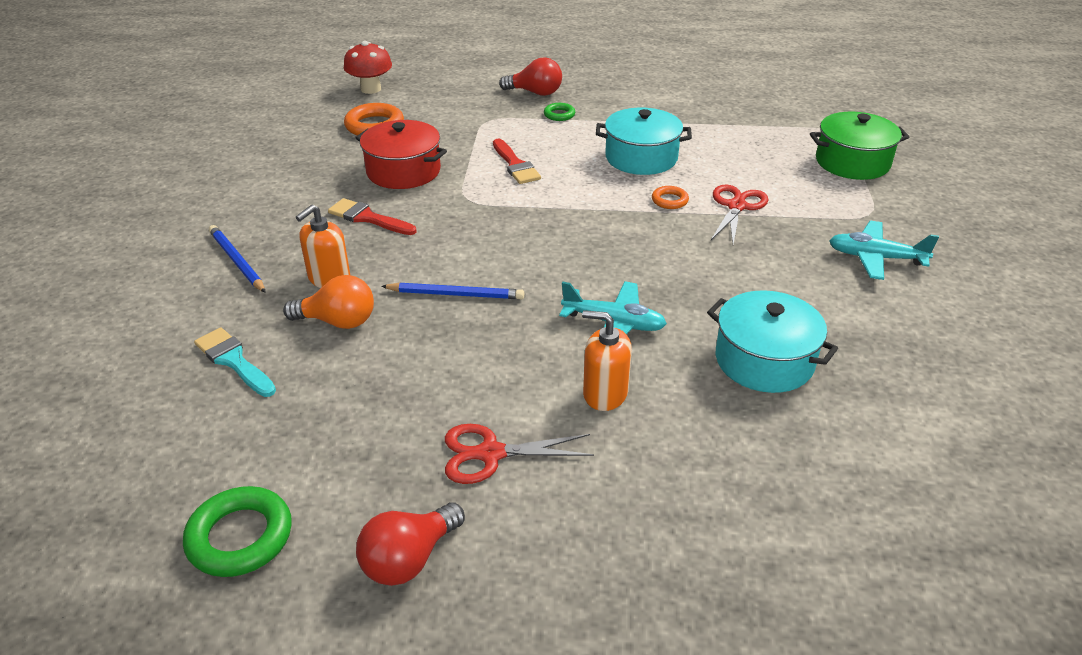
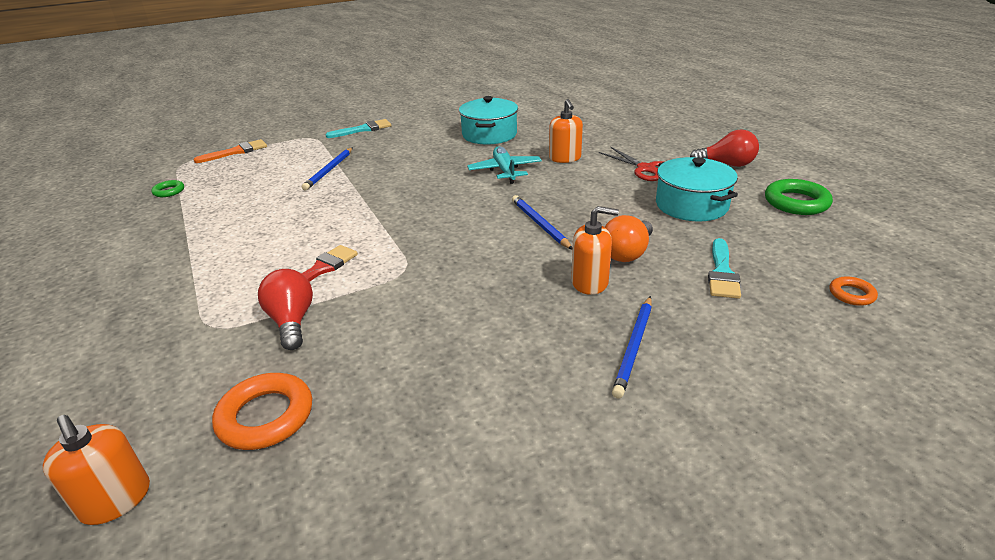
camera: 120 degrees left, 5 degrees down
(338, 321) = (627, 253): orange light bulb -> orange light bulb turned 120 degrees counterclockwise
(368, 218) = (485, 308): red brush -> none
(370, 89) = (115, 500): red mushroom -> orange soap dispenser
(403, 171) = (378, 331): red pot -> none
(535, 93) = (114, 323): red light bulb -> red light bulb (292, 321)
(559, 115) = (182, 286): green ring -> green ring (169, 191)
(641, 158) = (268, 219): turquoise pot -> turquoise pot (691, 205)
(669, 200) = (338, 191): orange ring -> orange ring (851, 294)
(736, 206) = (329, 170): red scissors -> blue pencil
(852, 162) = (236, 152): green pot -> orange brush
(875, 258) = (363, 129): turquoise plane -> turquoise brush

